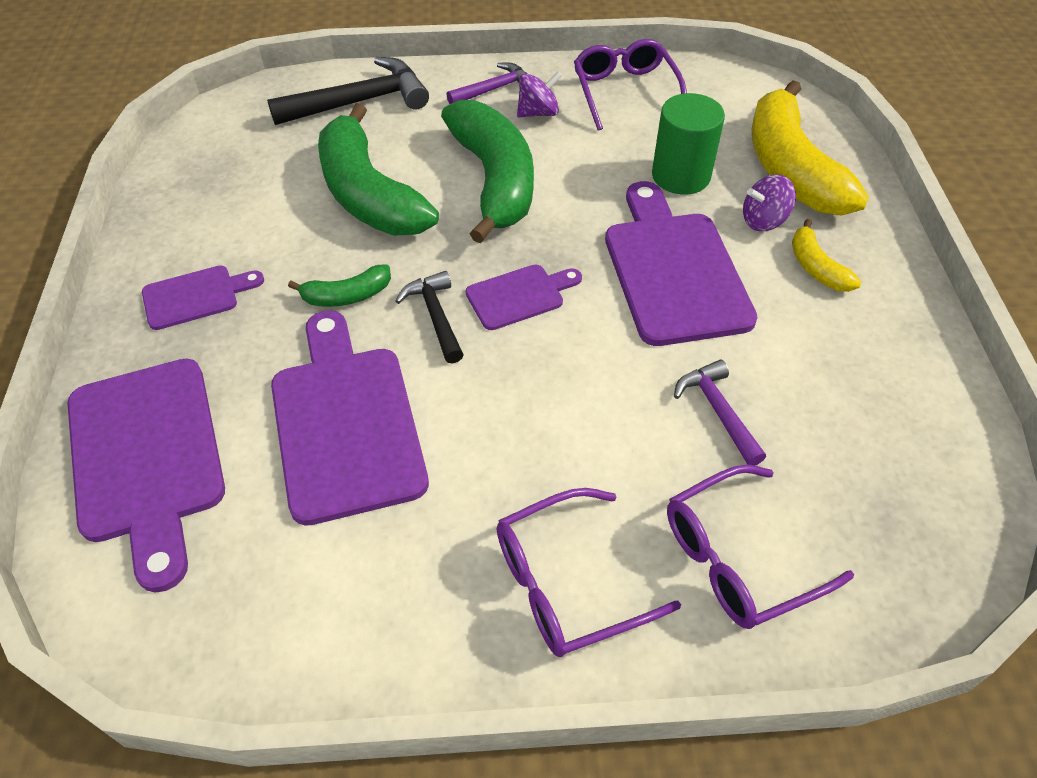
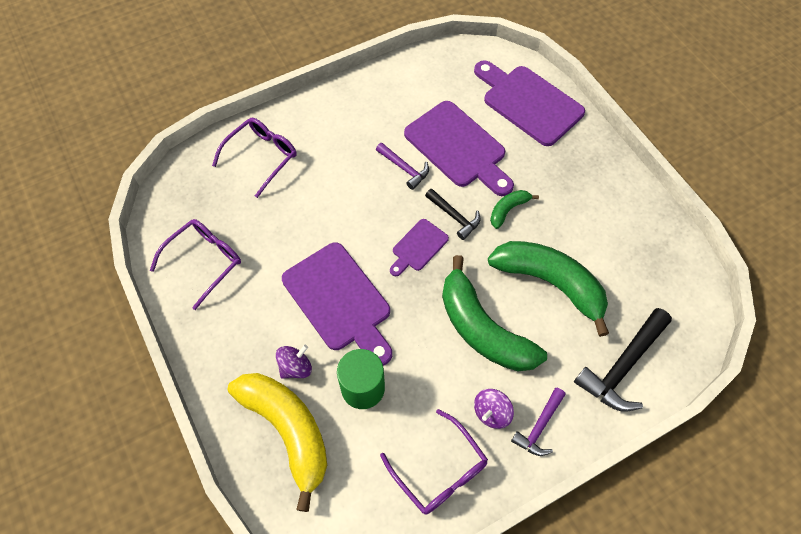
camera: 155 degrees right, 10 degrees up
(196, 296) = (582, 179): purple cutting board -> none
(568, 583) = (328, 123): purple glasses -> purple glasses (204, 262)
(718, 411) = (288, 220): purple hammer -> purple hammer (404, 168)
(816, 267) = (254, 339): yellow banana -> none

